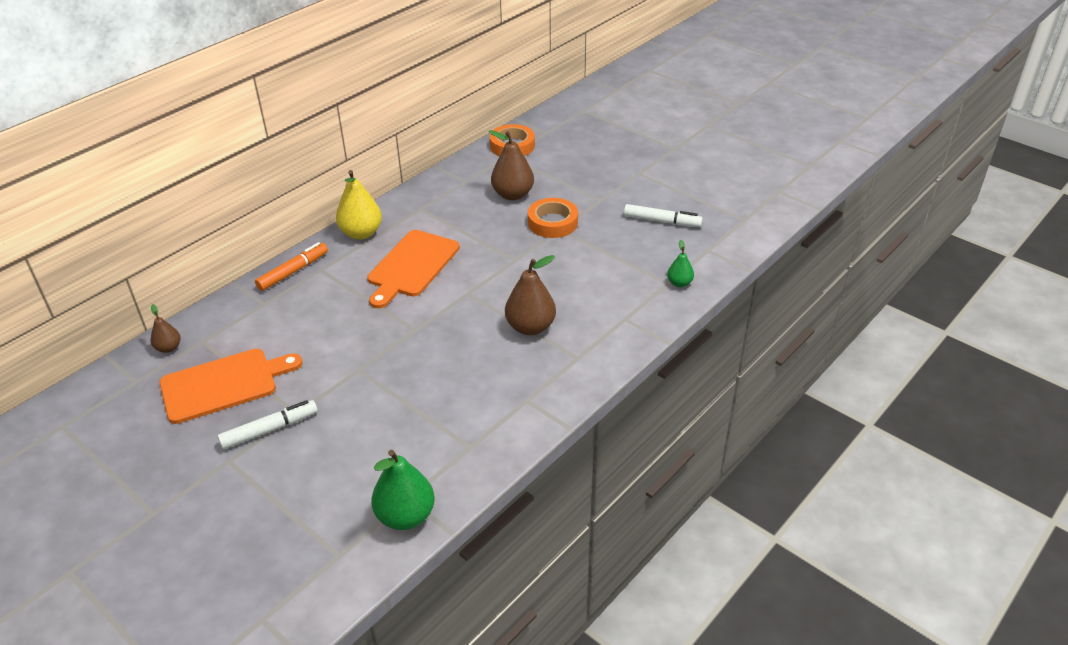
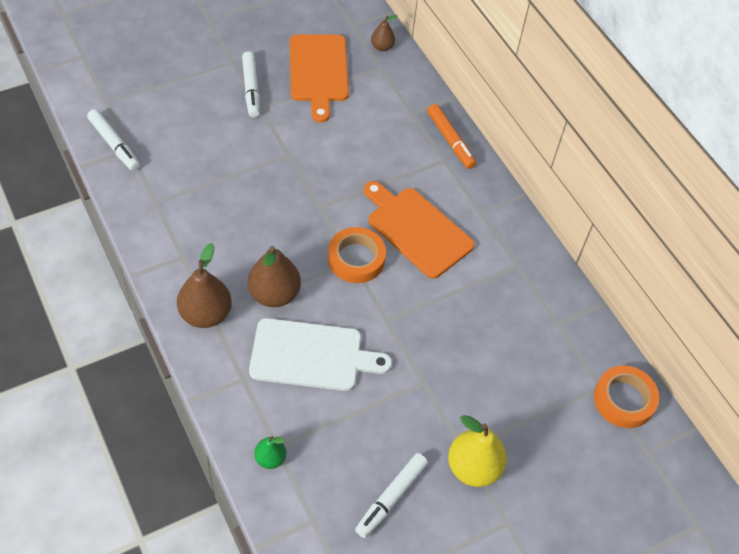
camera: 105 degrees right, 15 degrees up
(361, 233) = (492, 204): yellow pear -> yellow pear (473, 467)
(405, 516) = (114, 144): green pear -> white marker
(513, 195) = (511, 361): brown pear -> brown pear (205, 314)
(552, 223) = (438, 380): orange tape -> orange tape (356, 259)
(576, 288) = (311, 355): none -> white cutting board

